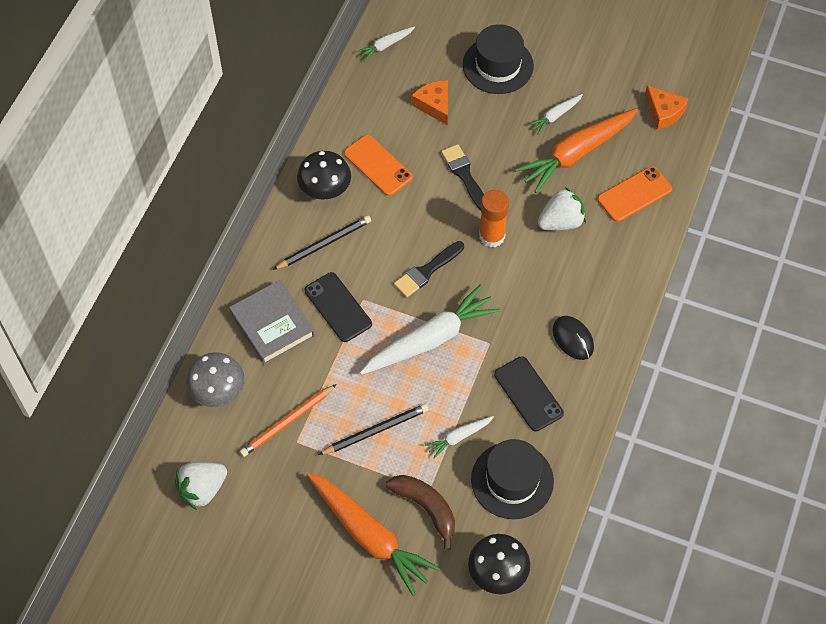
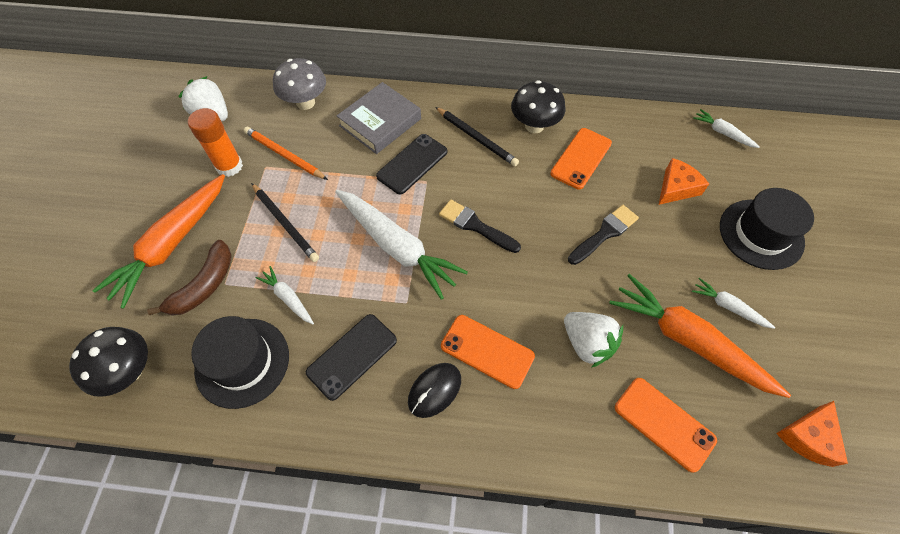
camera: 75 degrees right, 0 degrees up
(492, 236) = (540, 276): orange glue stick -> orange glue stick (229, 166)
(549, 293) = (487, 351): none -> orange phone

